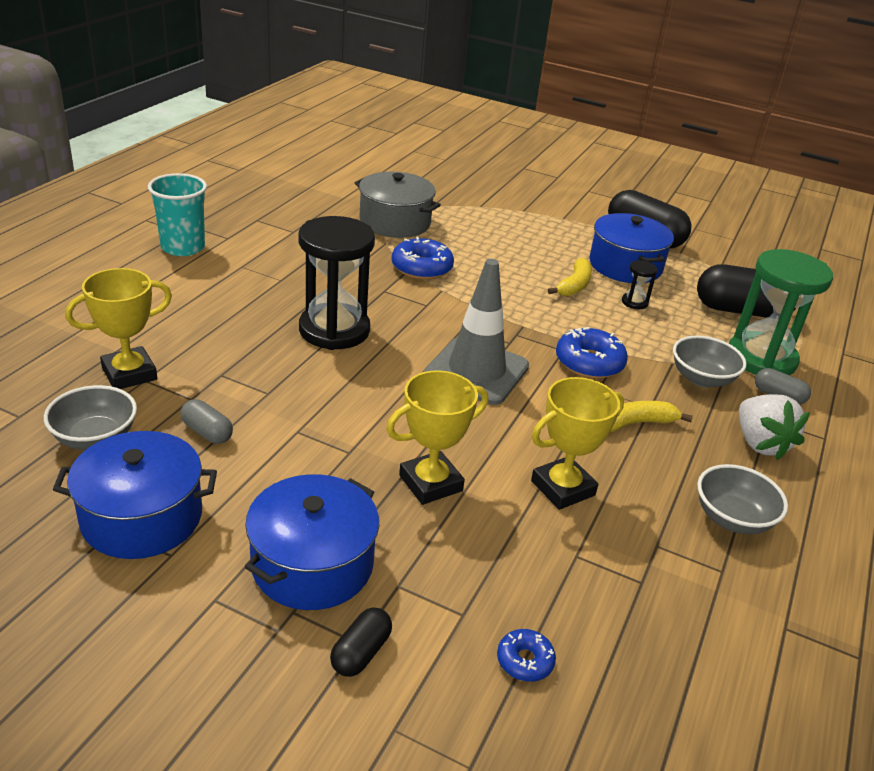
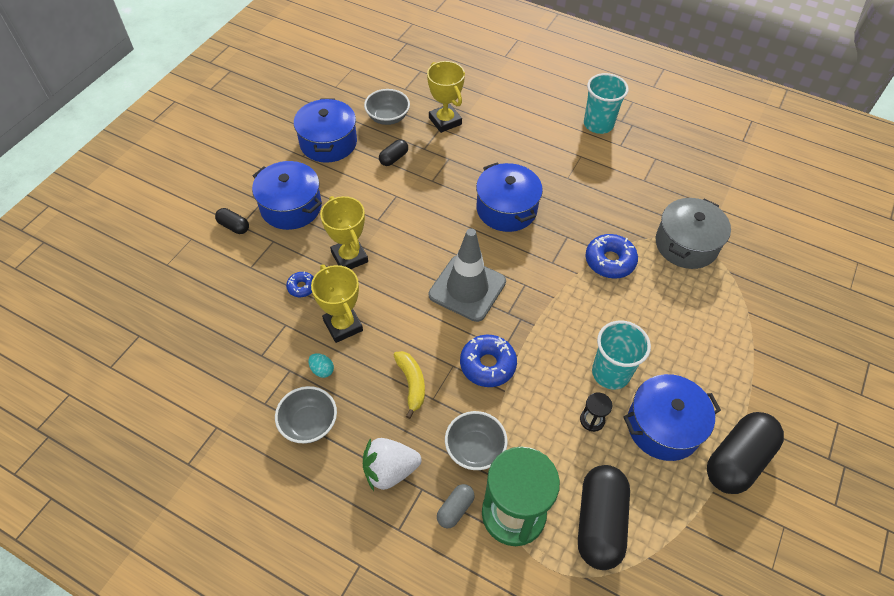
camera: 95 degrees right, 20 degrees up
(207, 432) = (394, 158): grey capsule -> black capsule
(334, 330) = (506, 209): black hourglass -> blue pot
(525, 661) = (217, 290): blue donut -> blue donut (302, 287)
(574, 285) = (611, 373): yellow banana -> turquoise cup
(645, 508) = (322, 370): none -> turquoise egg

